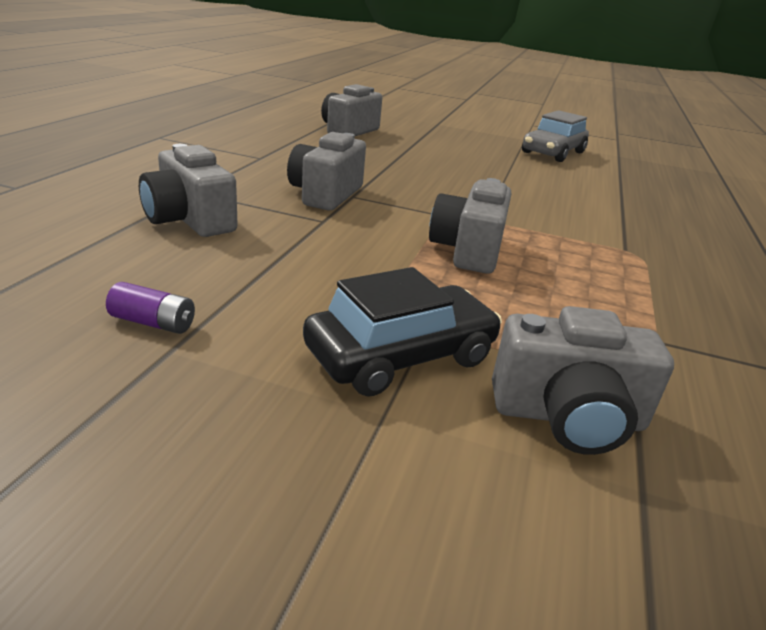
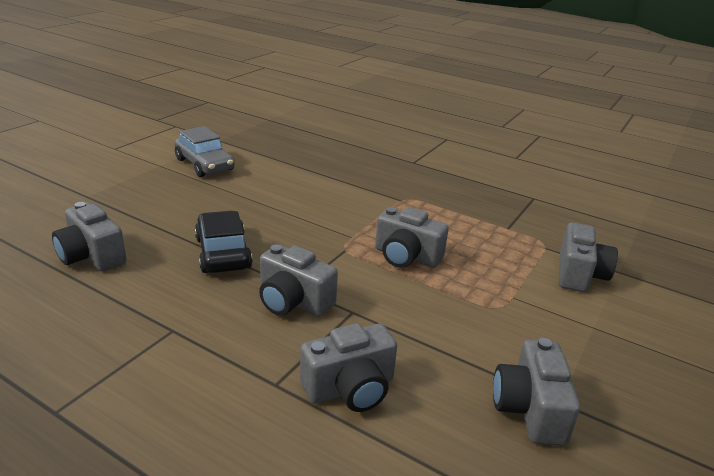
camera: 75 degrees left, 0 degrees up
(153, 322) = (529, 409): purple battery -> grey camera
(401, 355) = (542, 311): black car -> black car (223, 253)

